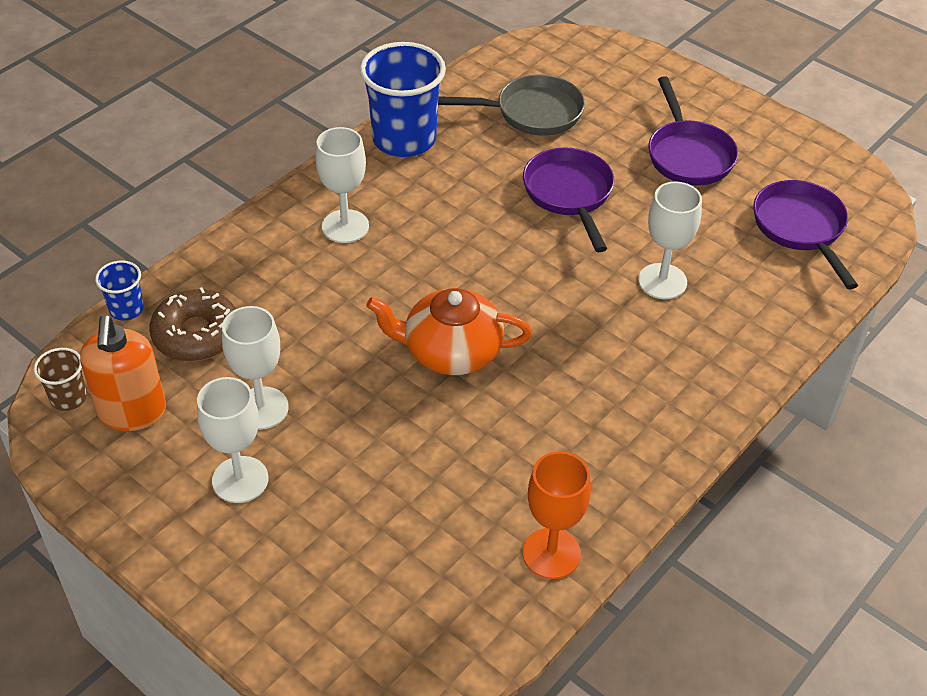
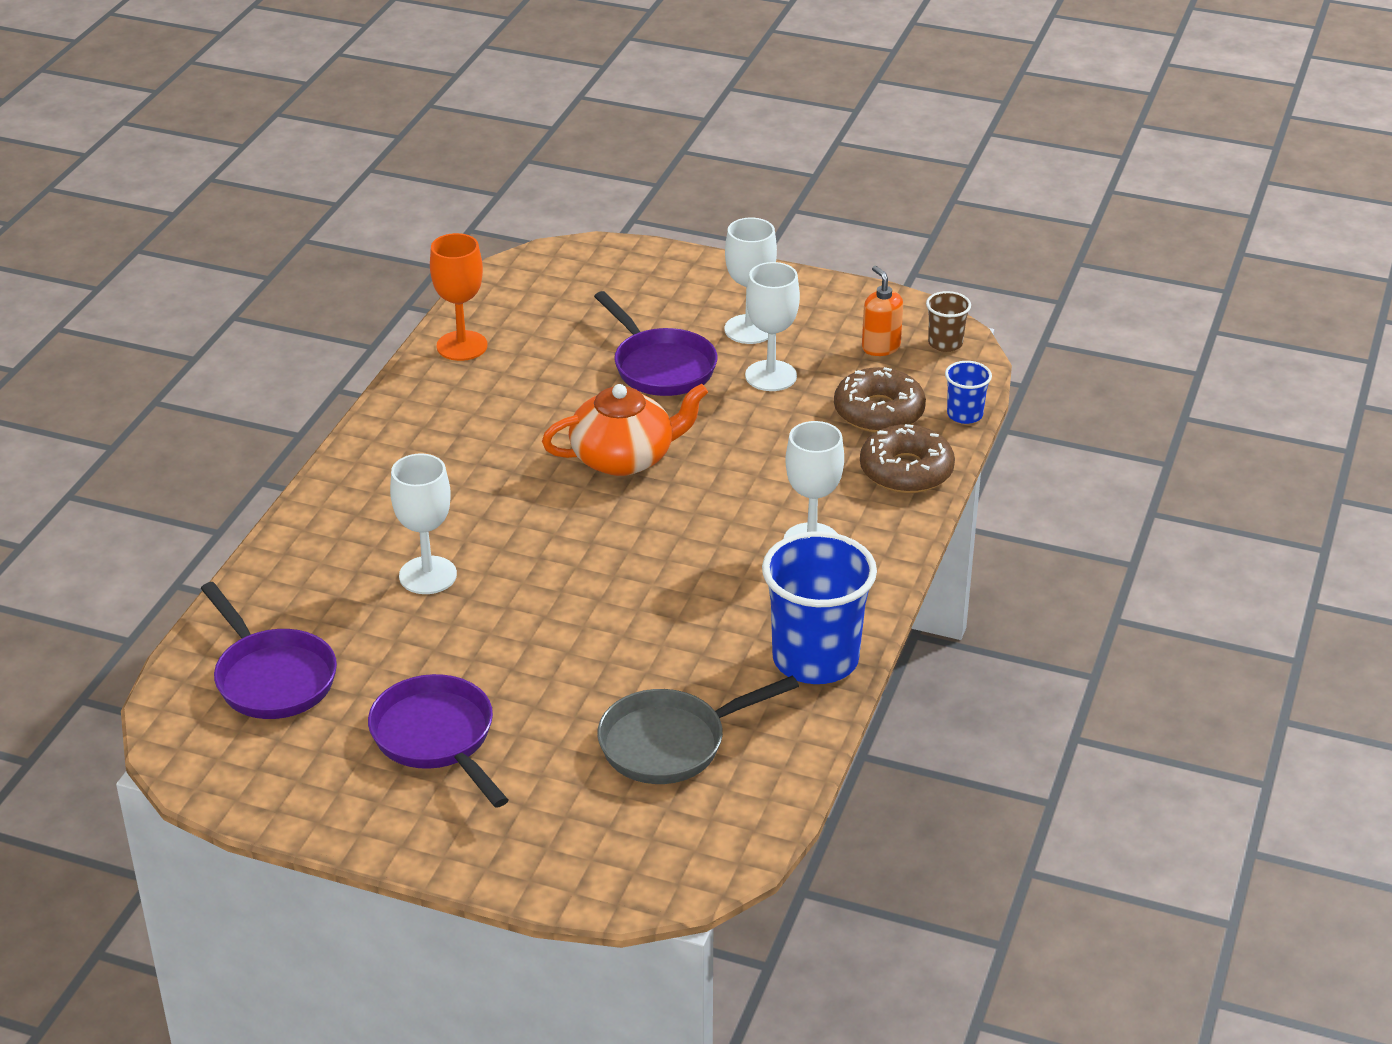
camera: 160 degrees right, 10 degrees down
(132, 412) = (880, 347): orange soap dispenser -> orange soap dispenser, size x0.63
(223, 267) = (906, 471): none -> brown donut
(569, 195) = (572, 644): purple pan -> purple pan (660, 366)

